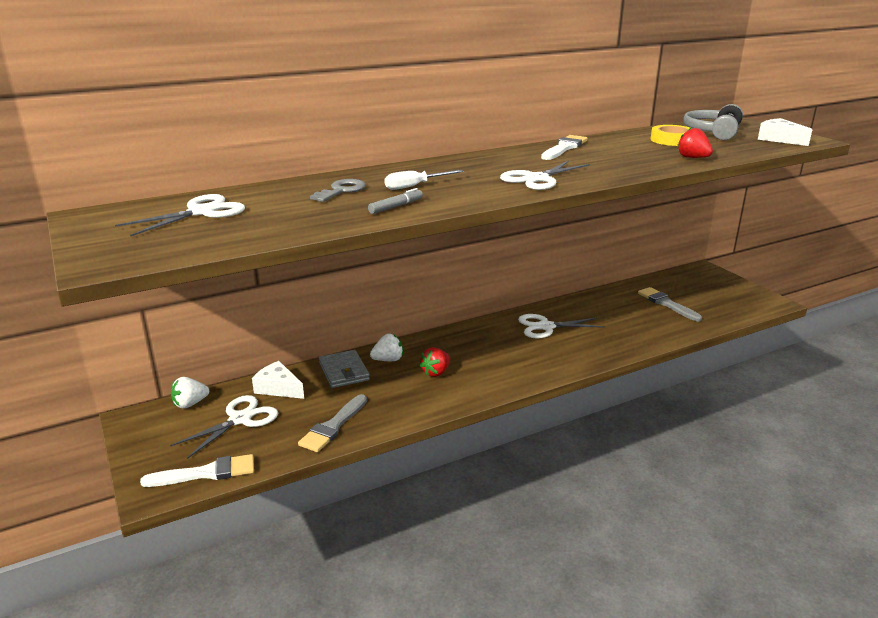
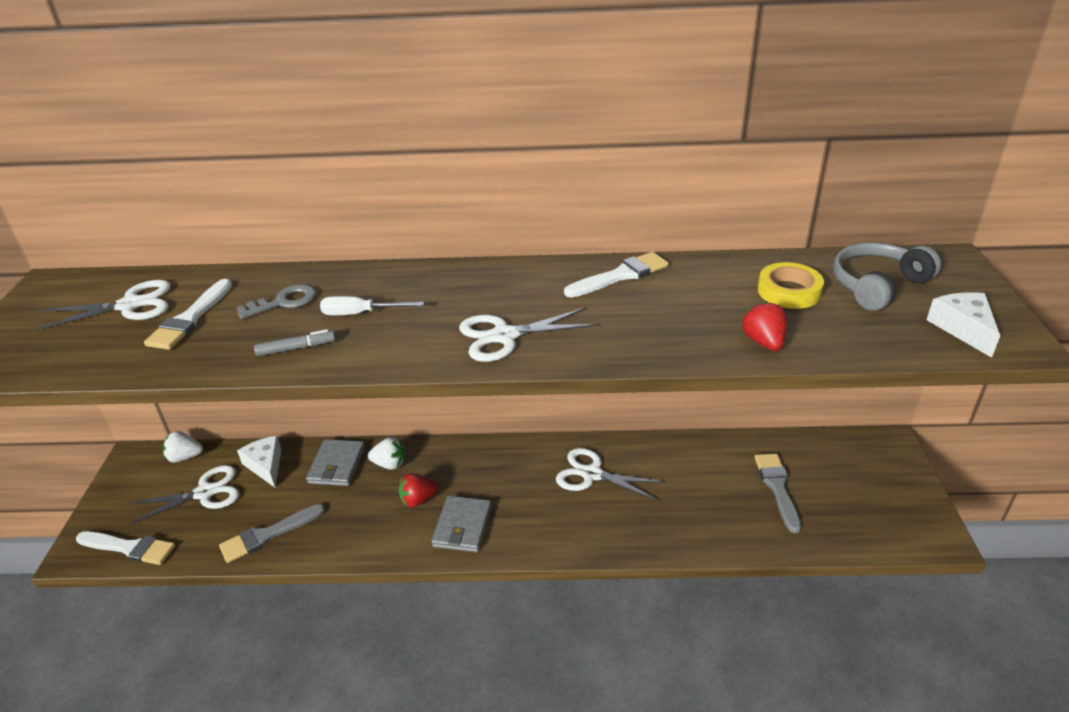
camera: 30 degrees right, 10 degrees up
(274, 209) = (190, 319): none -> white brush
(487, 377) = (462, 526): none -> grey wallet

